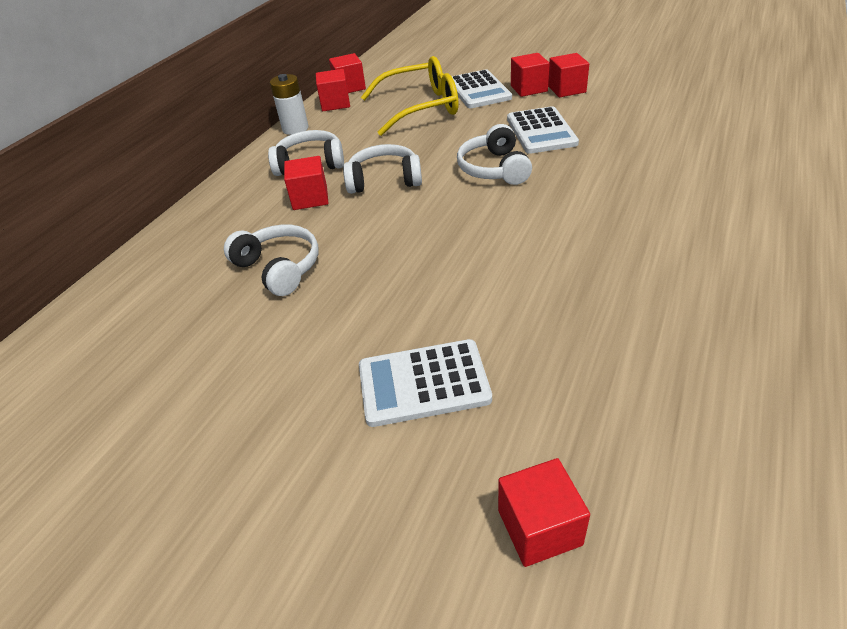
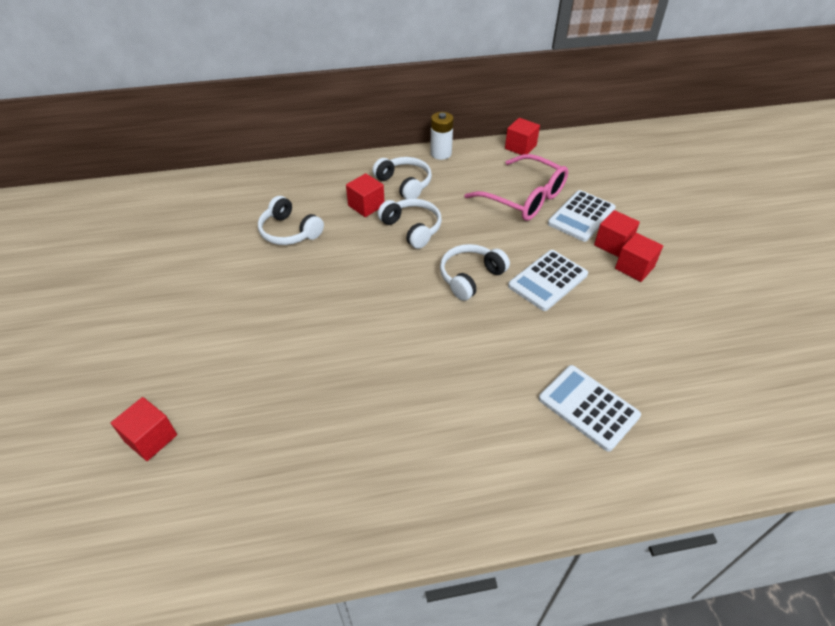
camera: 50 degrees right, 5 degrees up
(279, 268) = (289, 232): white headphones -> white headphones turned 120 degrees clockwise
(335, 103) = (490, 153): red cube -> none
(419, 108) = (523, 197): yellow glasses -> pink glasses
(423, 383) = (229, 343): white calculator -> white calculator (588, 407)

